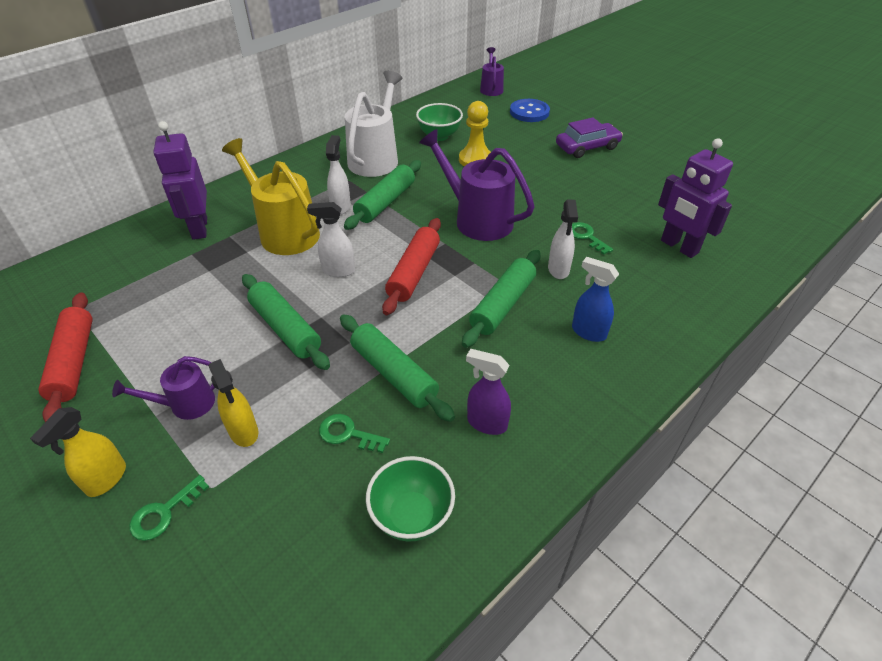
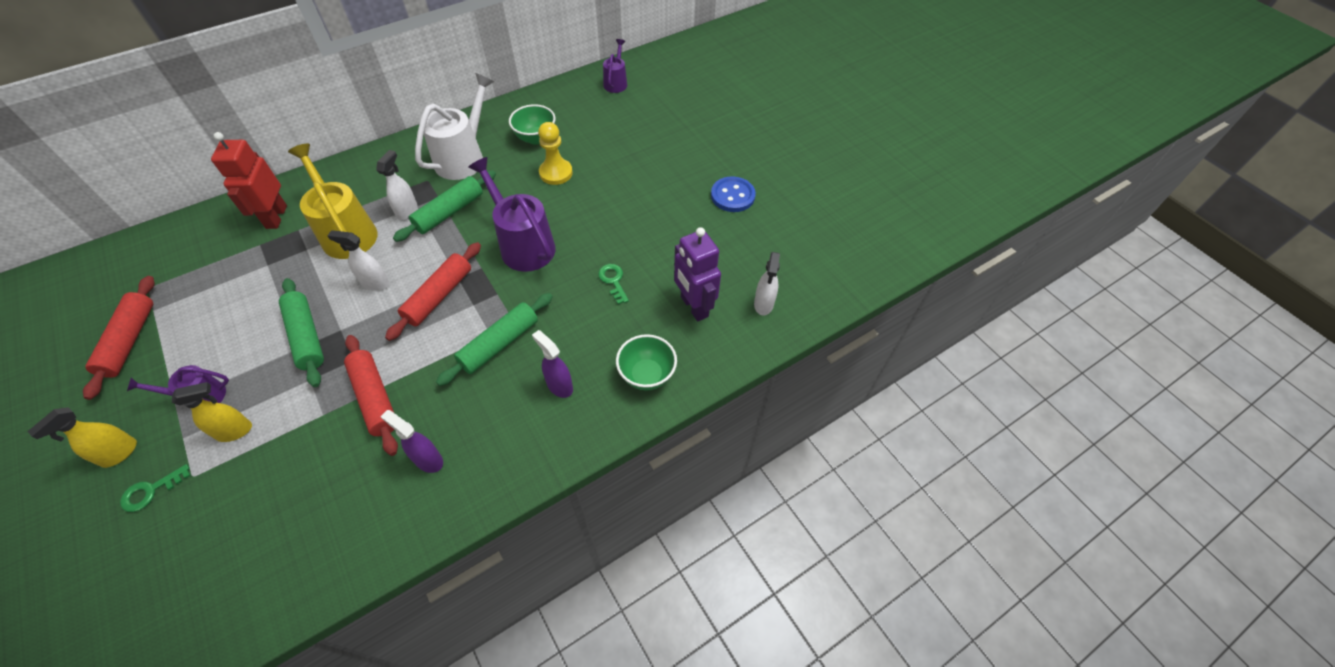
camera: 10 degrees right, 10 degrees up
(199, 228) = (276, 217): purple robot -> red robot
(244, 432) = (235, 431): yellow spray bottle -> yellow spray bottle turned 90 degrees counterclockwise
(348, 434) = (314, 448): green key -> none
(394, 374) = (375, 398): green rolling pin -> red rolling pin
(412, 516) = (331, 531): green bowl -> green bowl (647, 375)
(529, 112) = (638, 119): blue button -> blue button (732, 196)
(558, 270) = (568, 314): white spray bottle -> white spray bottle (763, 304)
(587, 147) = (672, 172): purple car -> none
(588, 332) = (559, 385): blue spray bottle -> purple spray bottle

